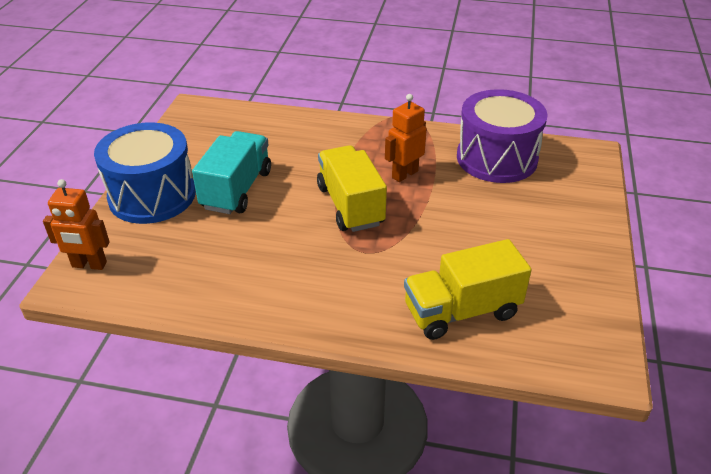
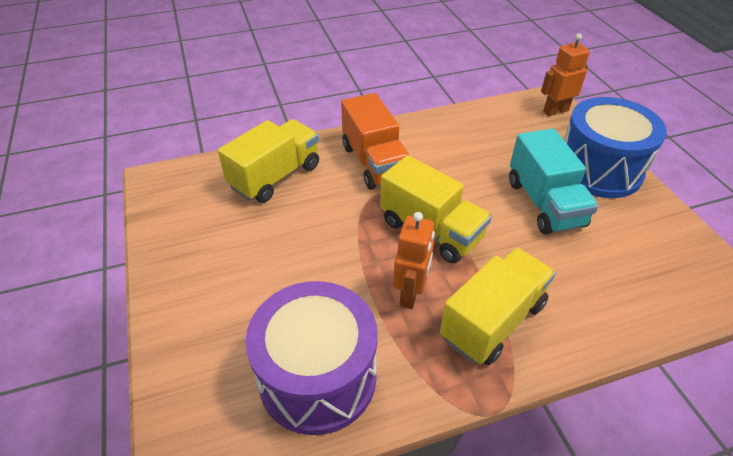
camera: 150 degrees right, 5 degrees up
(345, 284) = (374, 163): none -> orange truck
(363, 144) = (493, 320): none -> yellow truck

